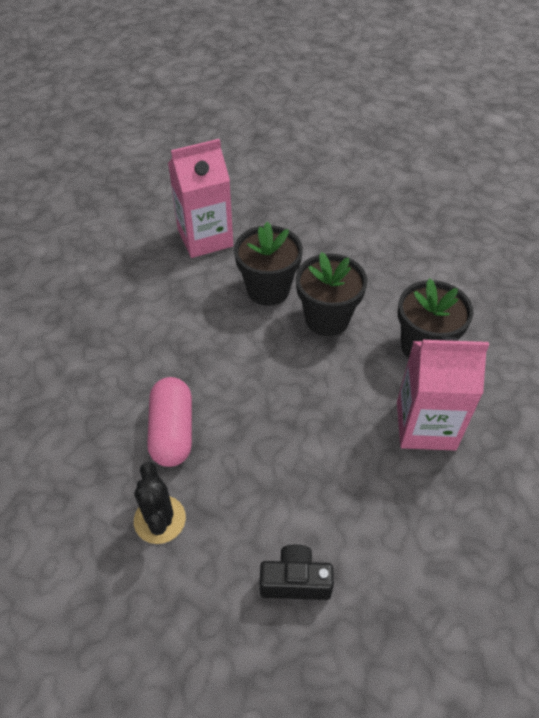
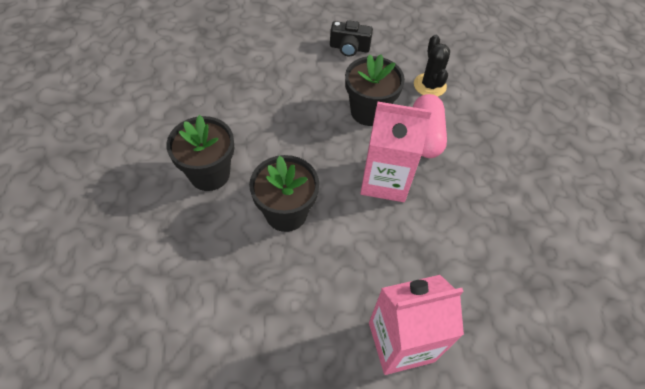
camera: 175 degrees left, 5 degrees up
(268, 289) = (336, 255): black flower pot -> black flower pot (368, 111)
(425, 425) = (238, 114): pink carton -> pink carton (385, 180)

